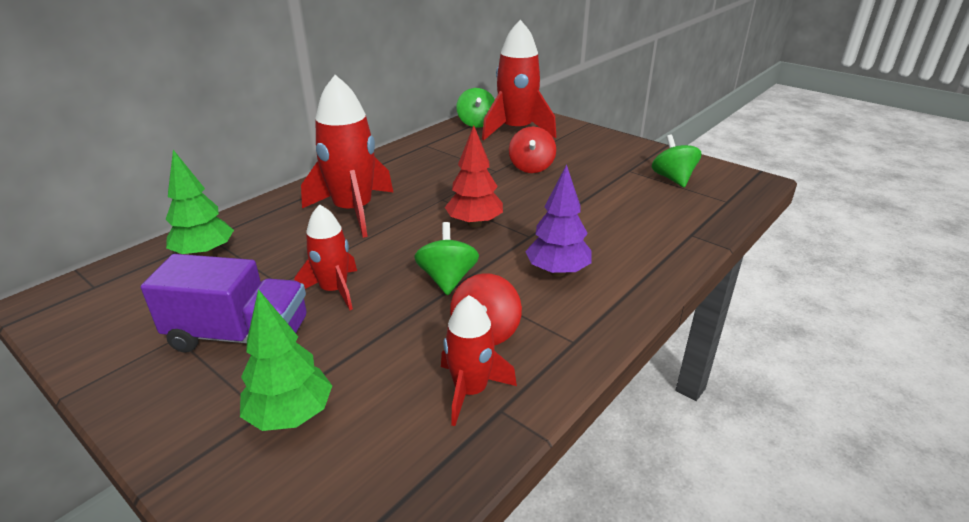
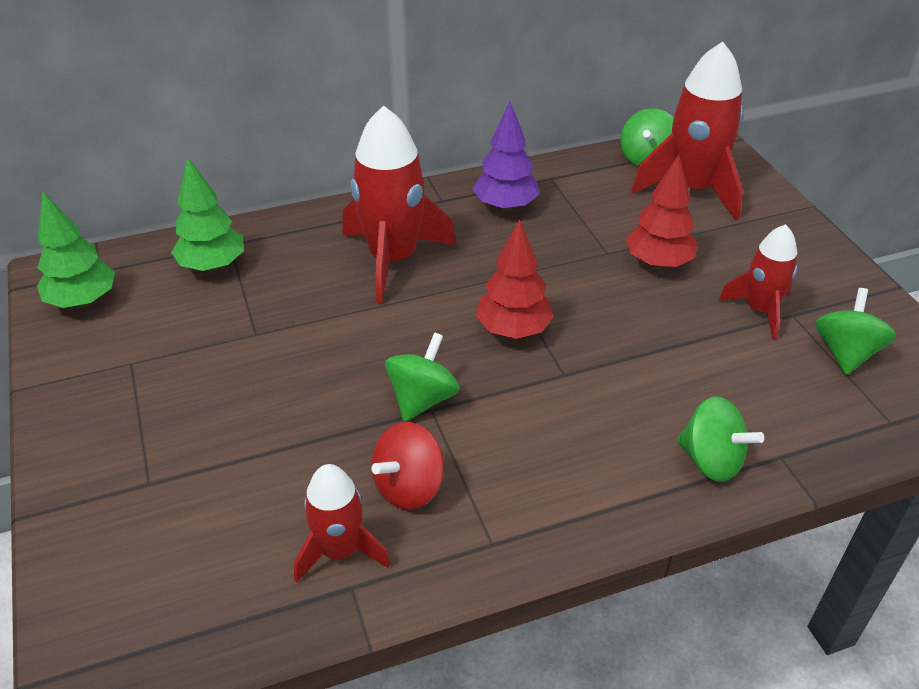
camera: 30 degrees right, 10 degrees up
(240, 336) = (182, 385): purple truck -> none
(291, 415) = (168, 497): green tree -> green tree (83, 301)
(334, 290) = (299, 365): red rocket -> red rocket (759, 310)
(531, 167) = (658, 263): red spinning top -> red tree
(557, 272) = (553, 441): purple tree -> purple tree (505, 206)
(658, 249) = (711, 460): none -> green spinning top

